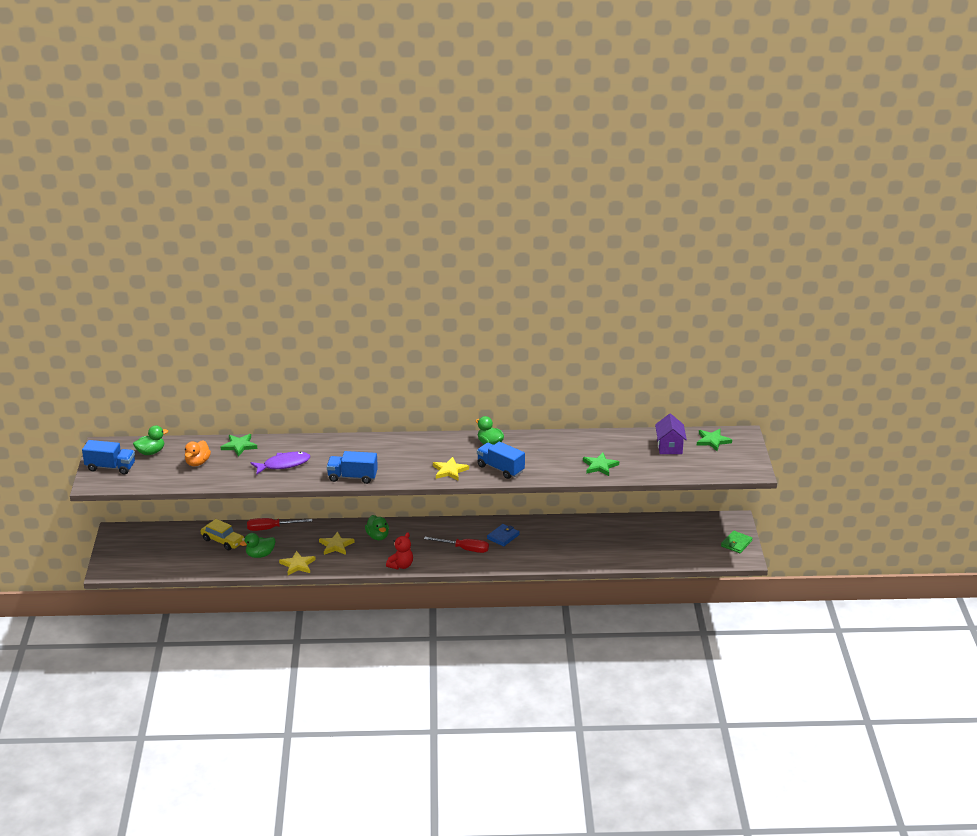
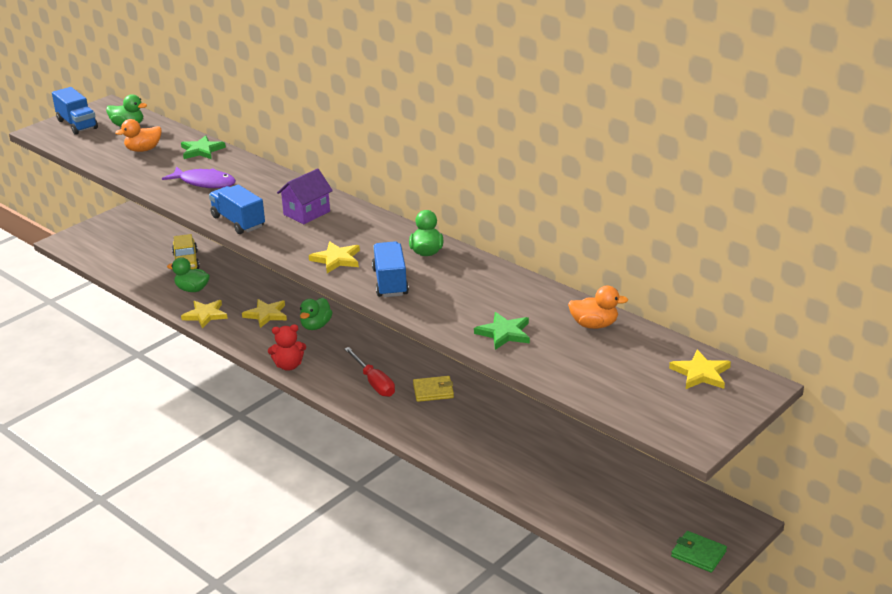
camera: 45 degrees right, 0 degrees up
(271, 528) = (241, 270): red screwdriver -> none
(503, 536) = (433, 391): blue wallet -> yellow wallet
(633, 441) = (594, 325): none -> orange duck
(669, 447) = (629, 353): purple house -> purple house (306, 213)
(712, 441) = (701, 373): green star -> yellow star
(736, 543) = (698, 554): green wallet -> green wallet turned 45 degrees clockwise

